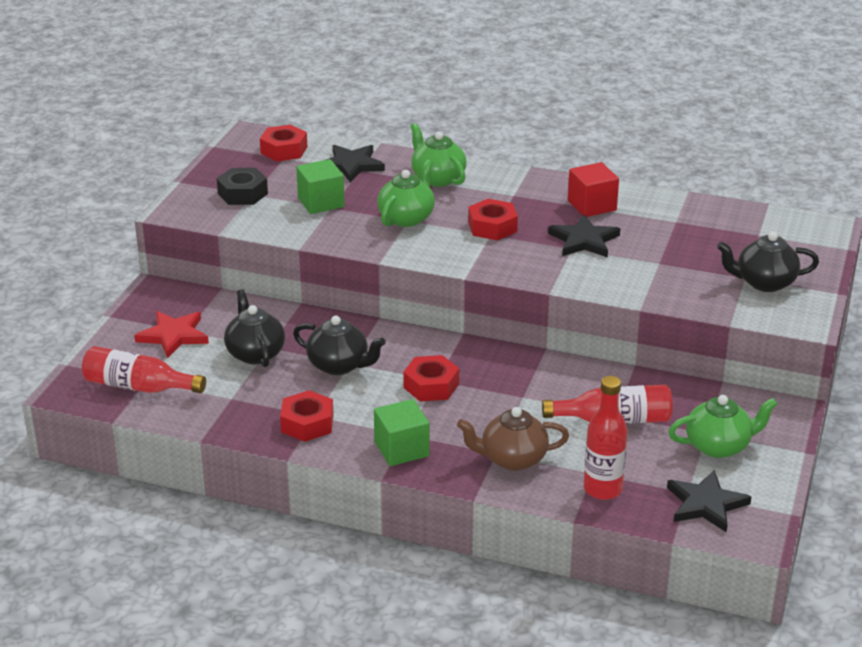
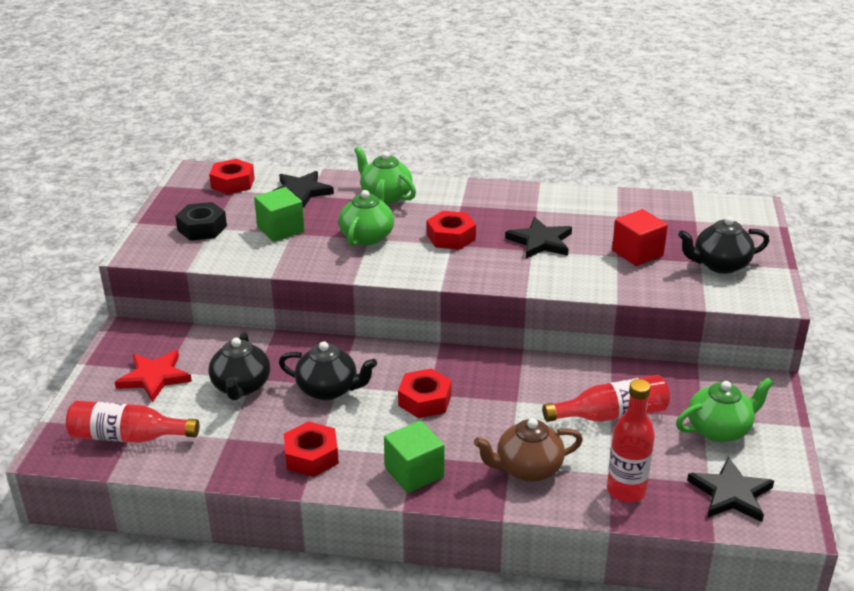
camera: 10 degrees left, 0 degrees up
(255, 353) = (241, 387): black teapot -> black teapot turned 150 degrees counterclockwise
(592, 205) = (536, 208): red cube -> red cube (637, 253)

